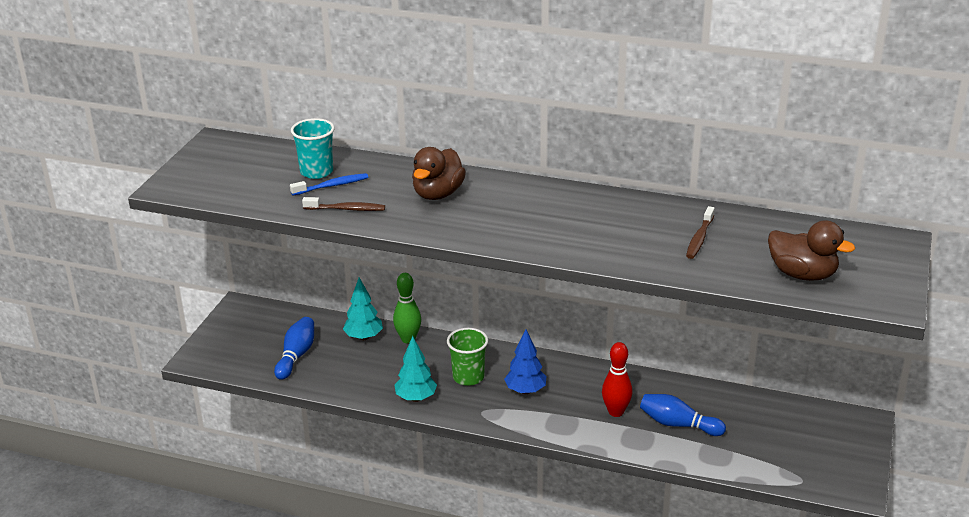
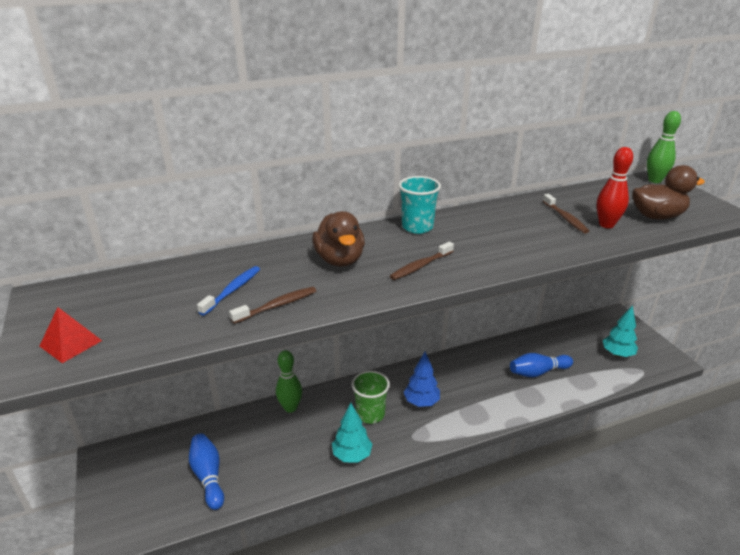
camera: 40 degrees left, 0 degrees up
(200, 180) = (71, 343): none -> red pyramid
(316, 172) = (199, 284): turquoise cup -> turquoise cup (417, 227)
(363, 337) = (252, 425): turquoise tree -> turquoise tree (617, 354)
(492, 224) = (420, 266): none -> brown toothbrush
(616, 412) = (494, 384): red bowling pin -> red bowling pin (606, 225)
(890, 242) = (654, 180): none -> green bowling pin

